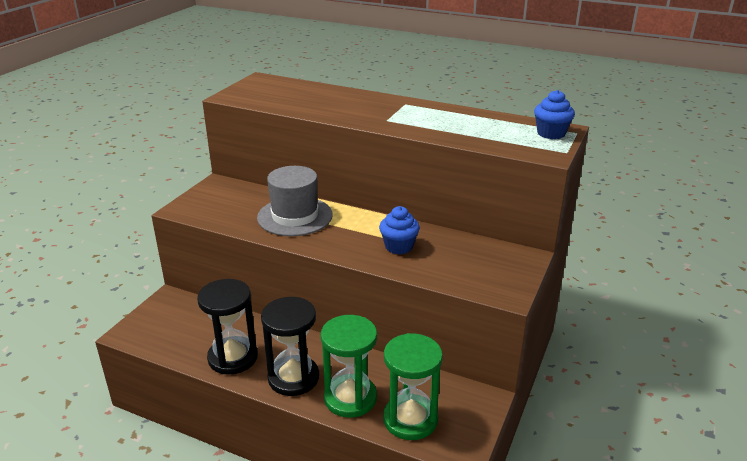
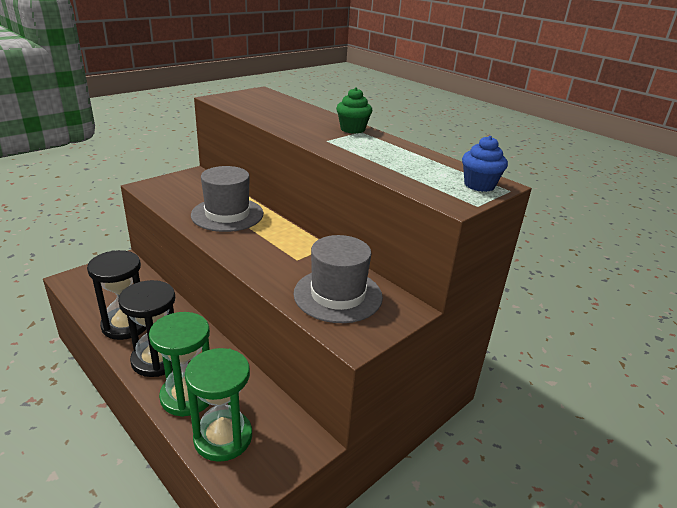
camera: 20 degrees right, 0 degrees up
(396, 103) = (352, 129): none -> green cupcake
(399, 247) = (290, 264): blue cupcake -> none
(462, 261) = (338, 295): none -> grey hat

